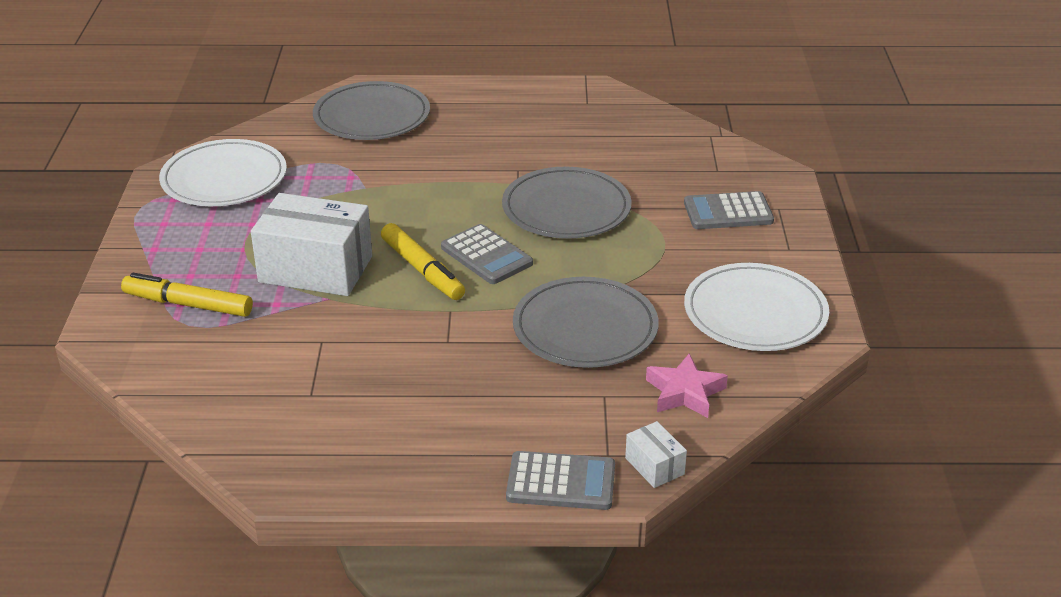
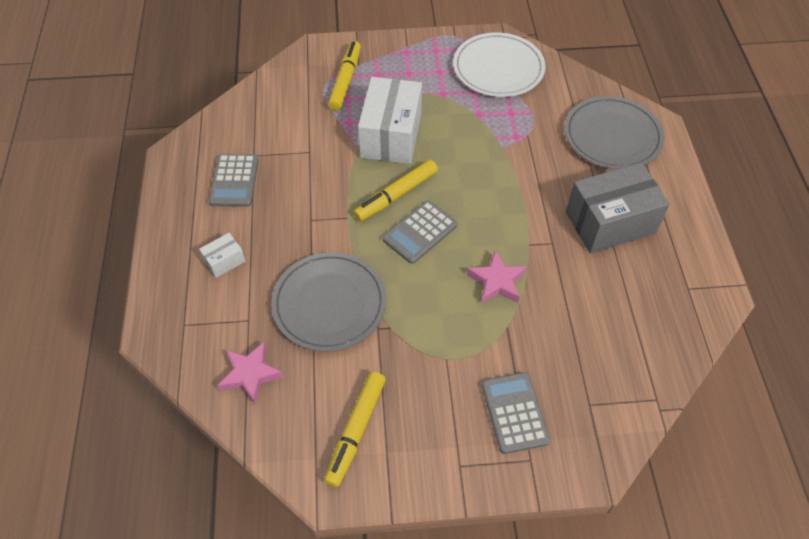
camera: 85 degrees right, 20 degrees up
(496, 133) = (610, 222): none -> grey box
(561, 482) = (158, 298): grey calculator -> grey calculator (234, 181)
(566, 208) = (497, 282): grey plate -> pink star
(654, 466) = (169, 354): white box -> white box (224, 261)
(755, 313) = (356, 431): white plate -> yellow marker

